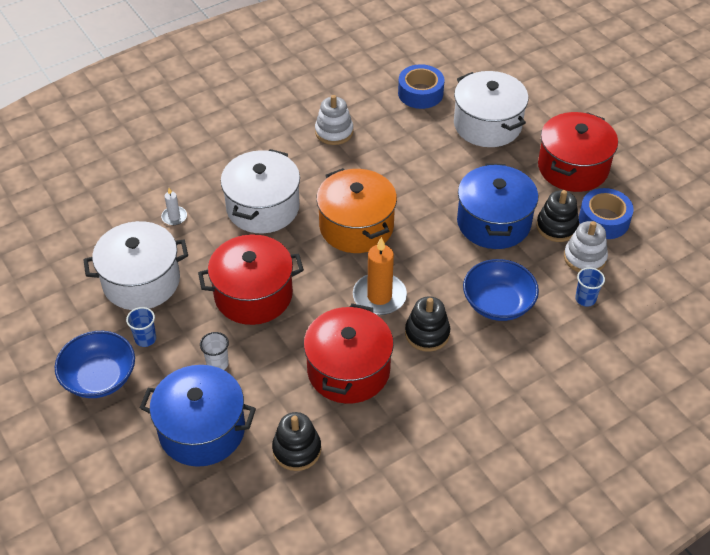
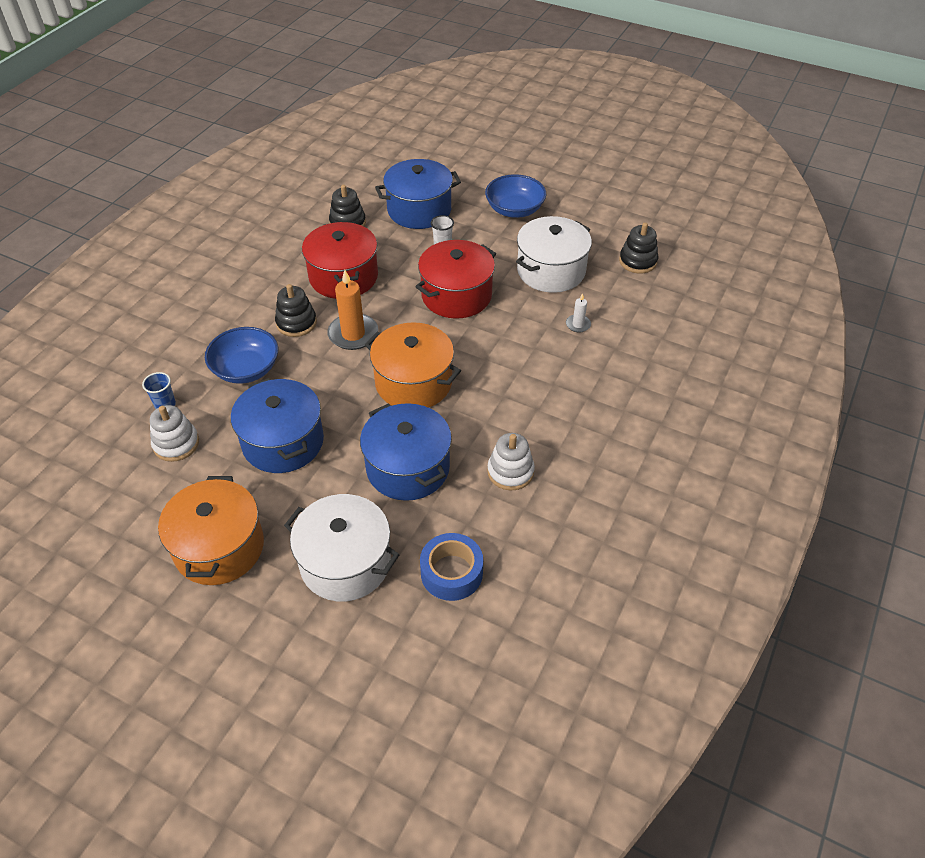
camera: 150 degrees right, 0 degrees up
(145, 339) = (508, 239): blue cup -> none
(263, 207) = (511, 364): white pot -> none
(406, 164) = (408, 468): none -> blue pot
(556, 227) = (215, 465): black stacking toy -> black stacking toy (638, 261)
(573, 167) = (219, 547): red pot -> orange pot
(604, 220) = (165, 494): blue tape -> none

